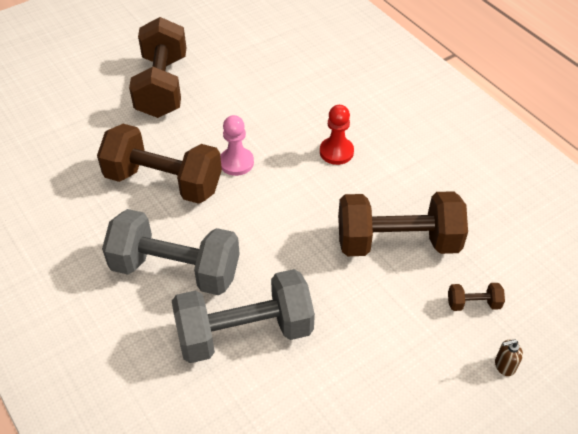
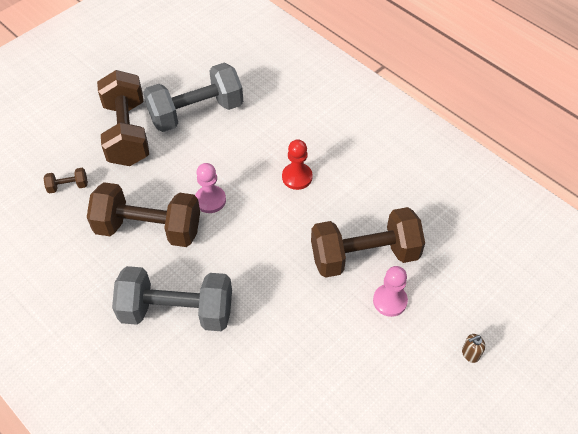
camera: 10 degrees left, 5 degrees up
(244, 332) = (249, 360): grey dumbbell -> grey dumbbell (196, 112)
(418, 294) = (390, 301): none -> pink pawn
(473, 303) = (436, 302): brown dumbbell -> brown dumbbell (68, 186)

